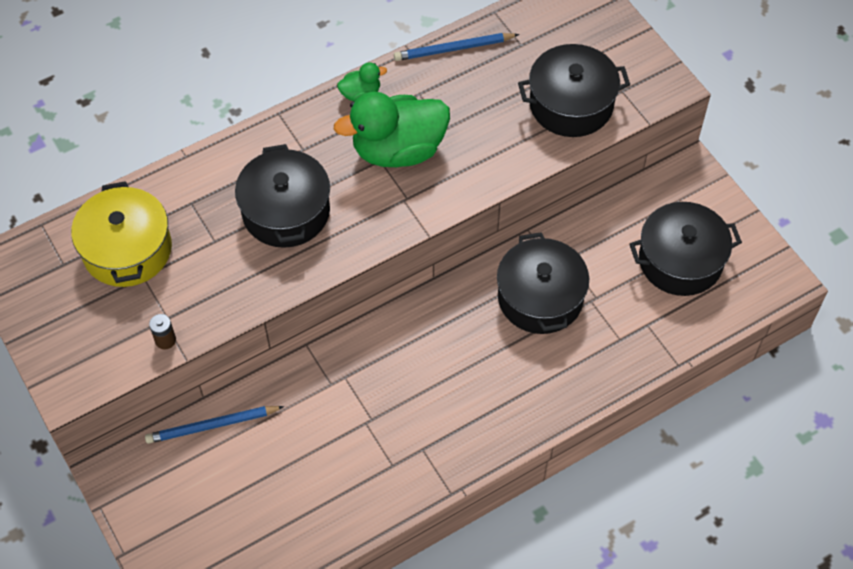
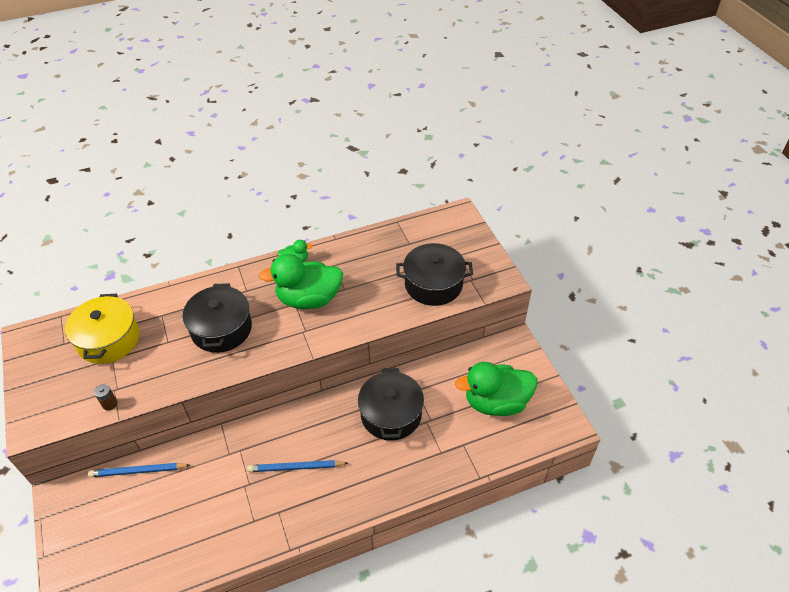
camera: 10 degrees right, 10 degrees down
(453, 49) = (364, 241): blue pencil -> blue pencil (296, 468)
(680, 260) = (496, 402): black pot -> green duck

